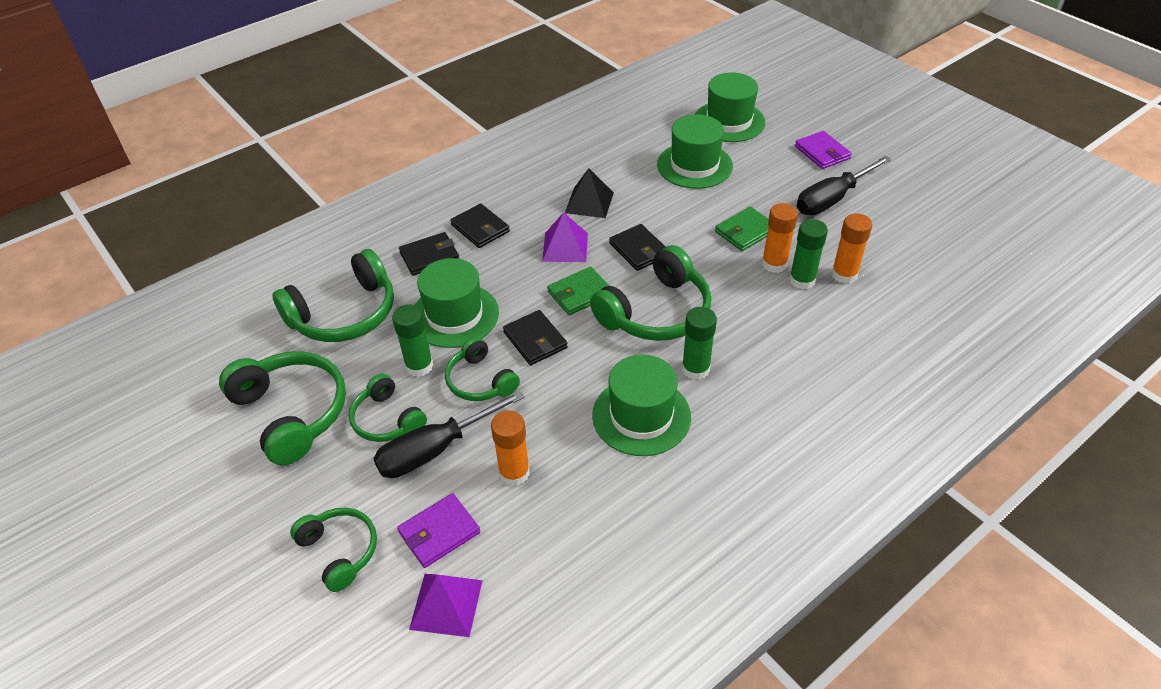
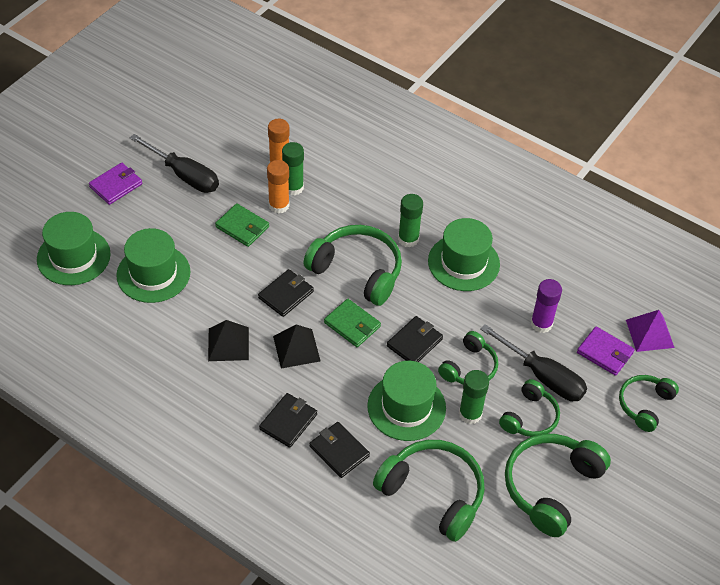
camera: 110 degrees left, 5 degrees up
(514, 473) = (541, 324): orange glue stick -> purple glue stick
(565, 247) = (296, 348): purple pyramid -> black pyramid

